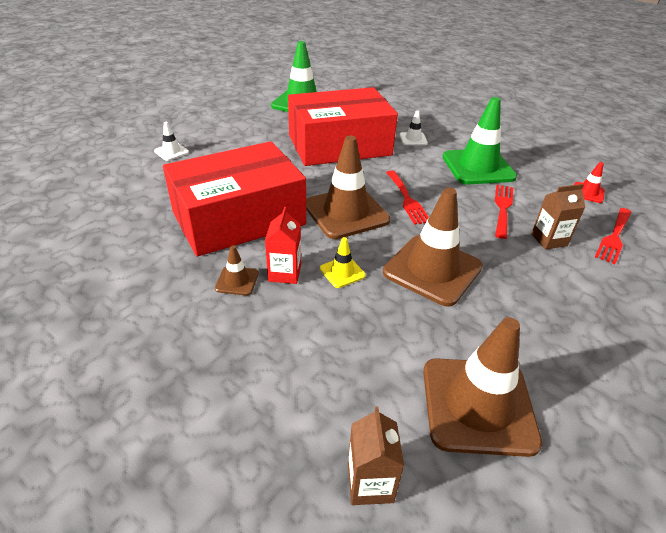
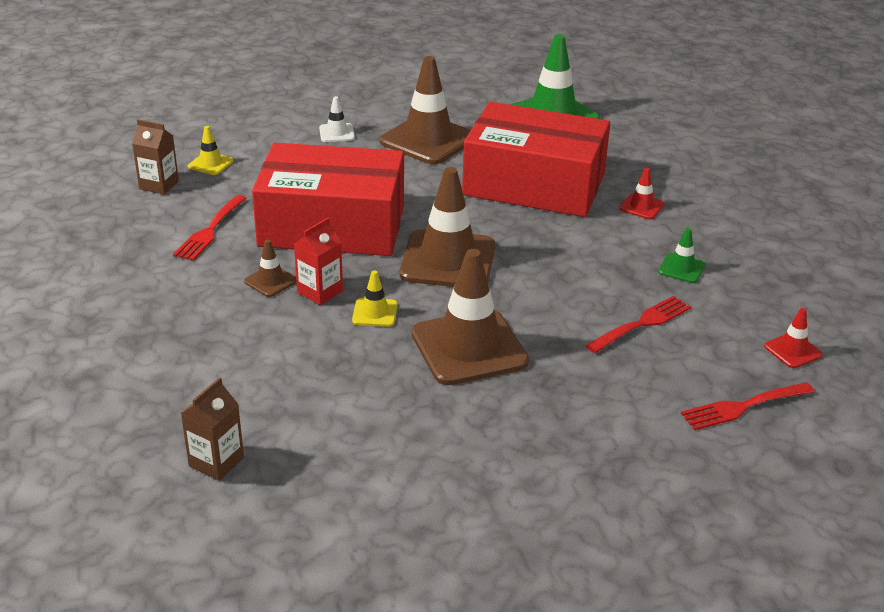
camera: 35 degrees right, 5 degrees down
(89, 204) = (210, 164): none -> yellow traffic cone
(407, 199) = (536, 272): red fork -> red fork (210, 230)
(413, 139) = (641, 206): white traffic cone -> red traffic cone
(478, 167) = (681, 268): green traffic cone -> green traffic cone, size x0.45
(478, 405) = (364, 462): brown traffic cone -> brown traffic cone (428, 140)
(549, 240) = (649, 375): brown carton -> brown carton (159, 185)

